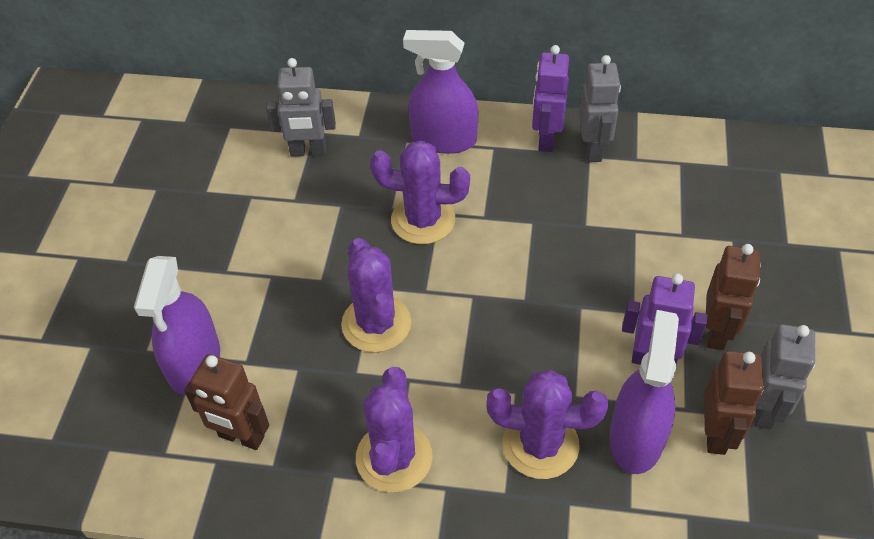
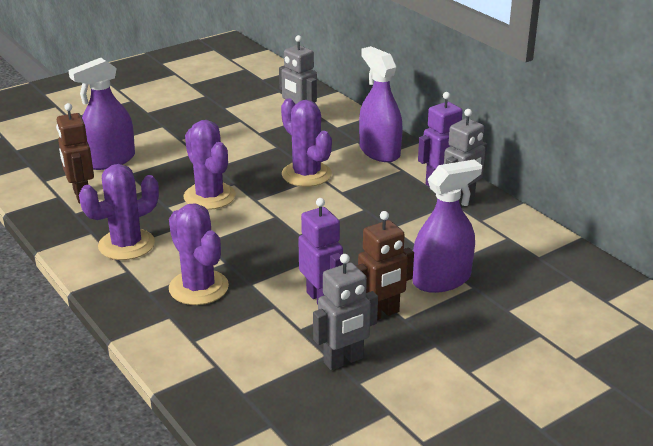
camera: 45 degrees right, 20 degrees down
(376, 324) = (209, 196): purple cactus -> purple cactus turned 60 degrees counterclockwise
(636, 438) = (250, 319): purple spray bottle -> purple spray bottle (441, 279)
(716, 434) = (295, 349): brown robot -> none

